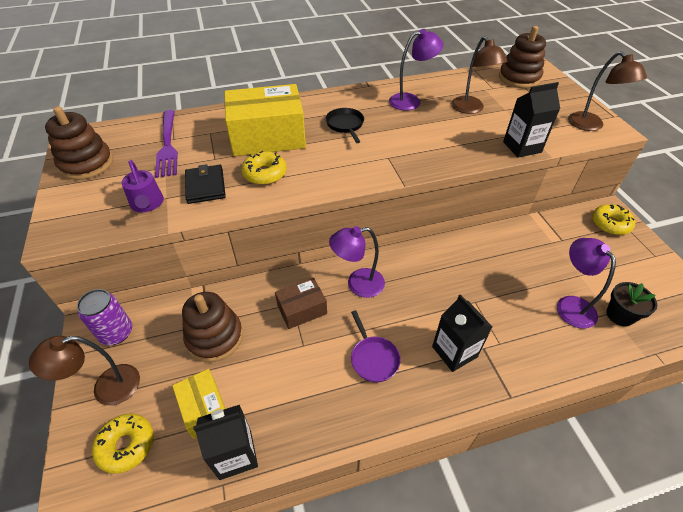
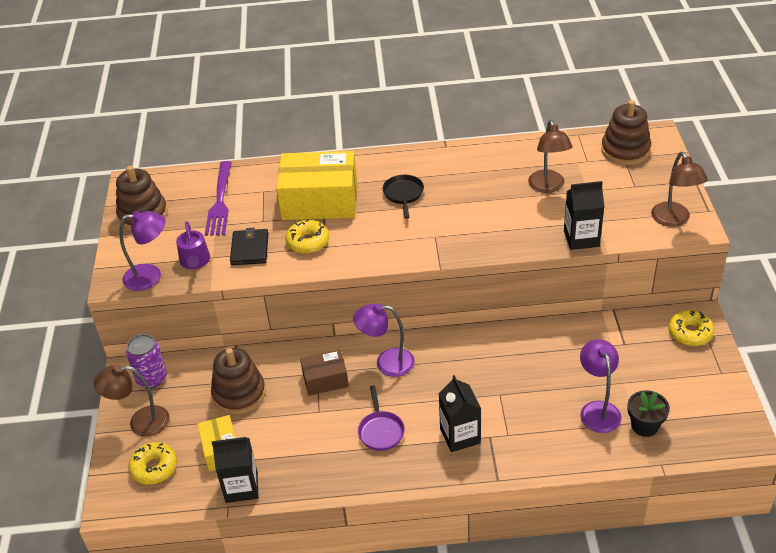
camera: 15 degrees right, 5 degrees down
(411, 101) = (485, 170): purple lamp -> purple lamp (150, 276)

